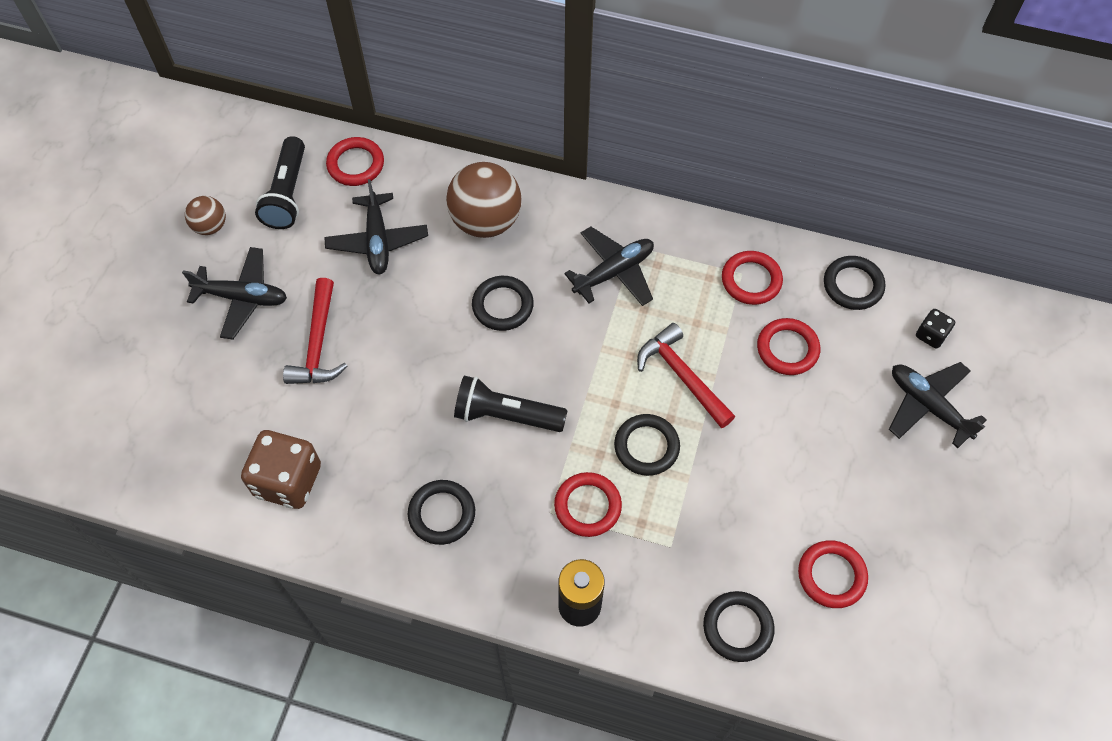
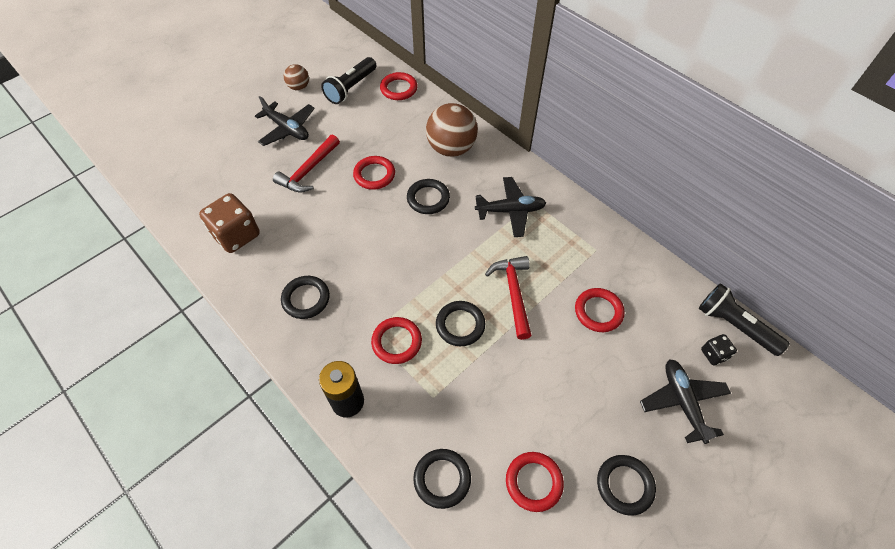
camera: 30 degrees right, 5 degrees down
(377, 240) = (381, 132): black plane -> none
(506, 414) = (386, 261): black flashlight -> black flashlight (734, 325)
(751, 280) = (600, 257): red ring -> red ring (374, 175)
(853, 285) = (672, 293): black ring -> black ring (624, 485)

